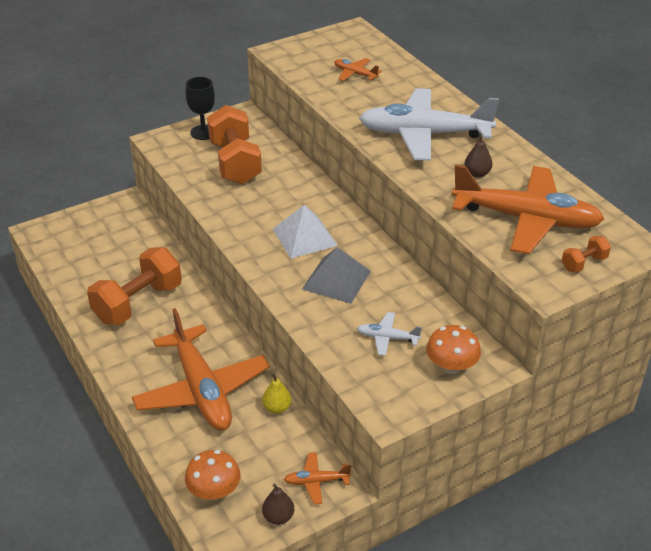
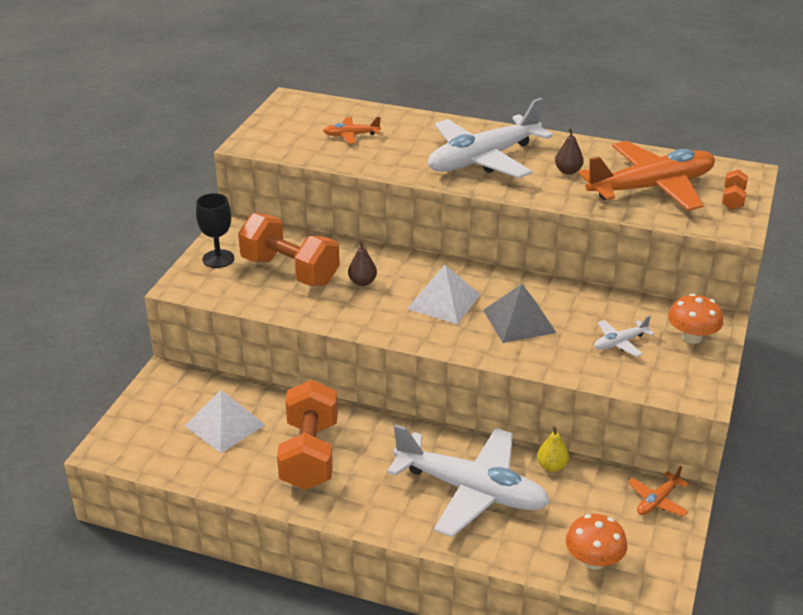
camera: 40 degrees left, 5 degrees down
(116, 254) = (225, 425): none -> white pyramid
(202, 390) = (471, 491): orange plane -> white plane
(278, 517) = (667, 545): brown pear -> brown pear (362, 282)

